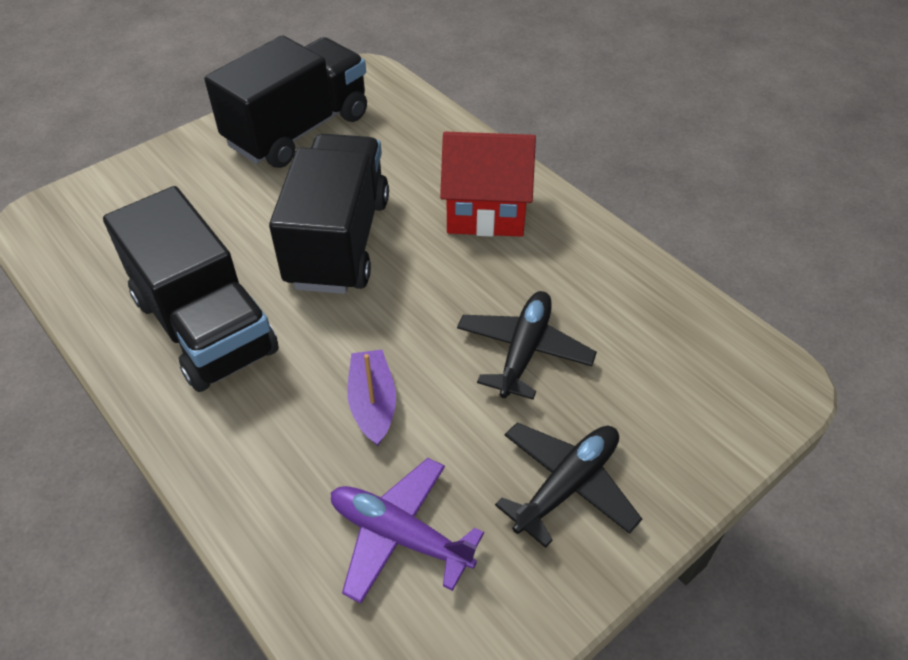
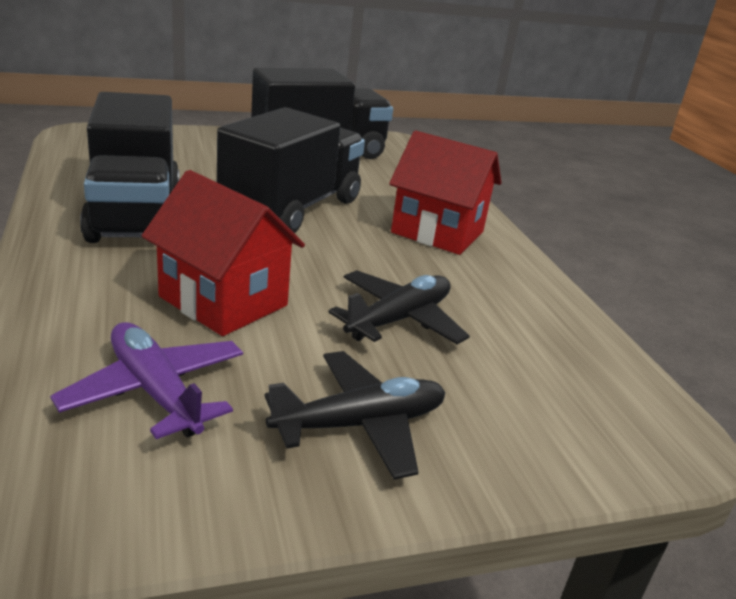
camera: 20 degrees right, 20 degrees down
(373, 404) = (223, 301): purple boat -> red house

